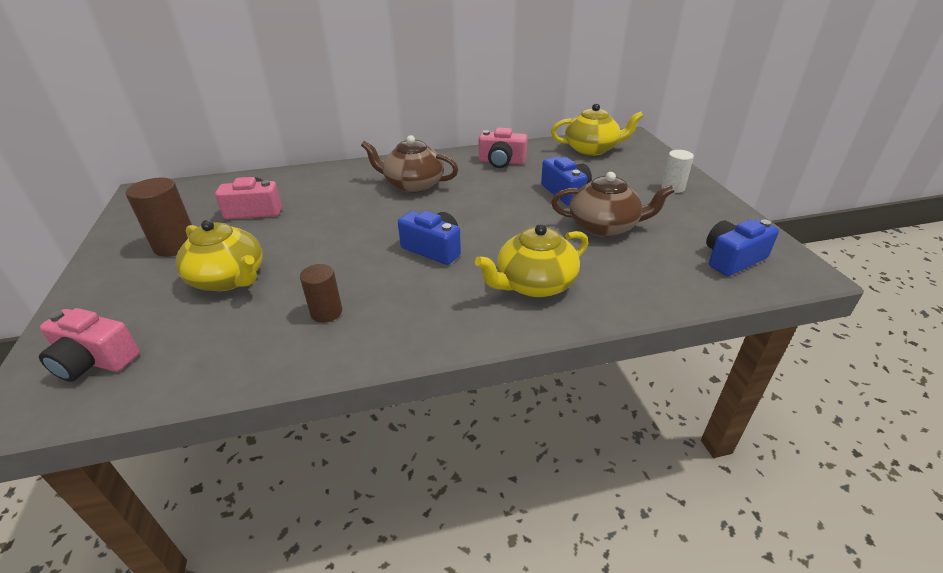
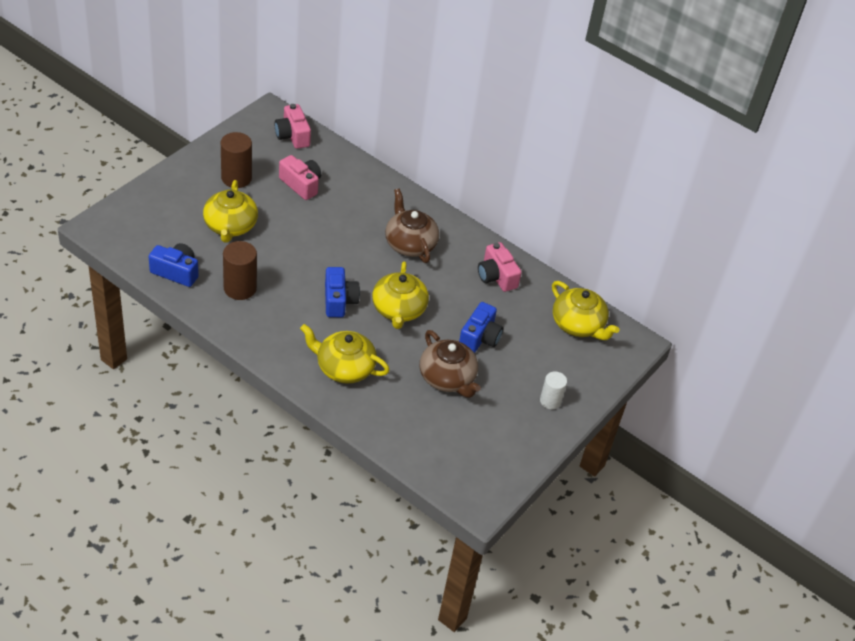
camera: 45 degrees right, 10 degrees up
(95, 360) = (137, 226): pink camera -> pink camera (292, 136)
(326, 312) = (240, 288): brown cylinder -> brown cylinder, size x1.57
(486, 219) = (398, 310): none -> yellow teapot
(732, 259) = (463, 462): blue camera -> blue camera (176, 272)

